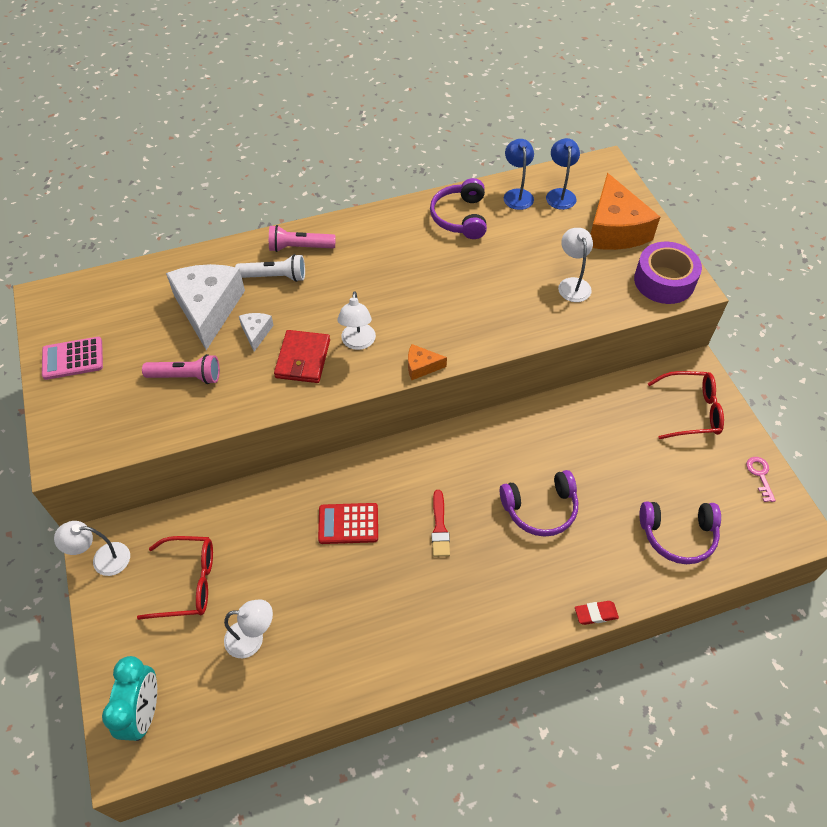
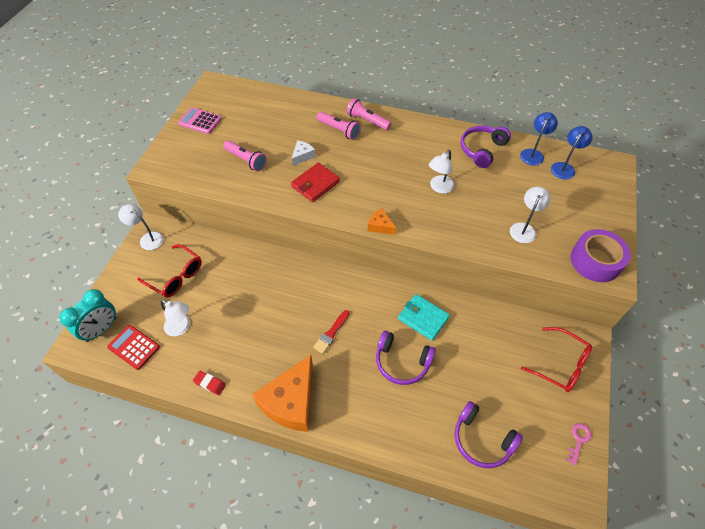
camera: 35 degrees right, 0 degrees up
(208, 309) = (288, 130): white cheese -> none
(274, 277) = (339, 130): white flashlight -> pink flashlight
(348, 524) = (282, 298): red calculator -> red calculator (134, 347)
(358, 343) = (354, 192): white lamp -> white lamp (439, 188)
(524, 447) = (423, 318): none -> turquoise wallet
(595, 614) = (383, 451): red eraser -> red eraser (210, 383)
(614, 229) = (586, 209): orange cheese -> orange cheese (291, 402)

